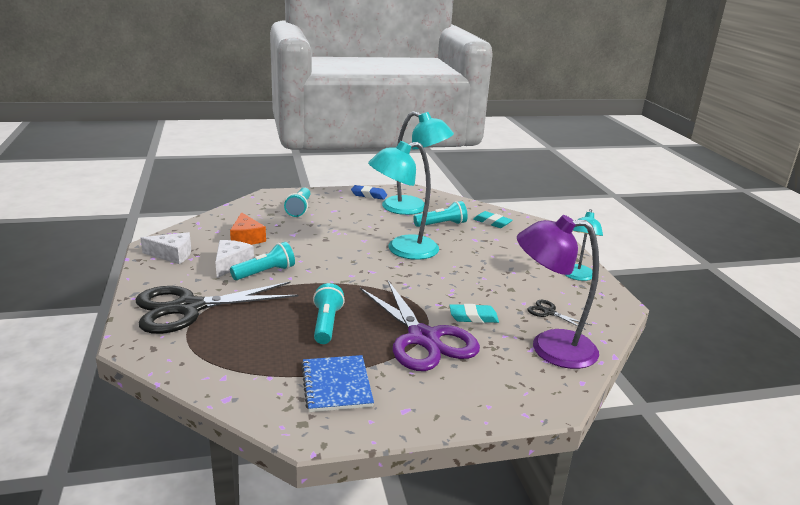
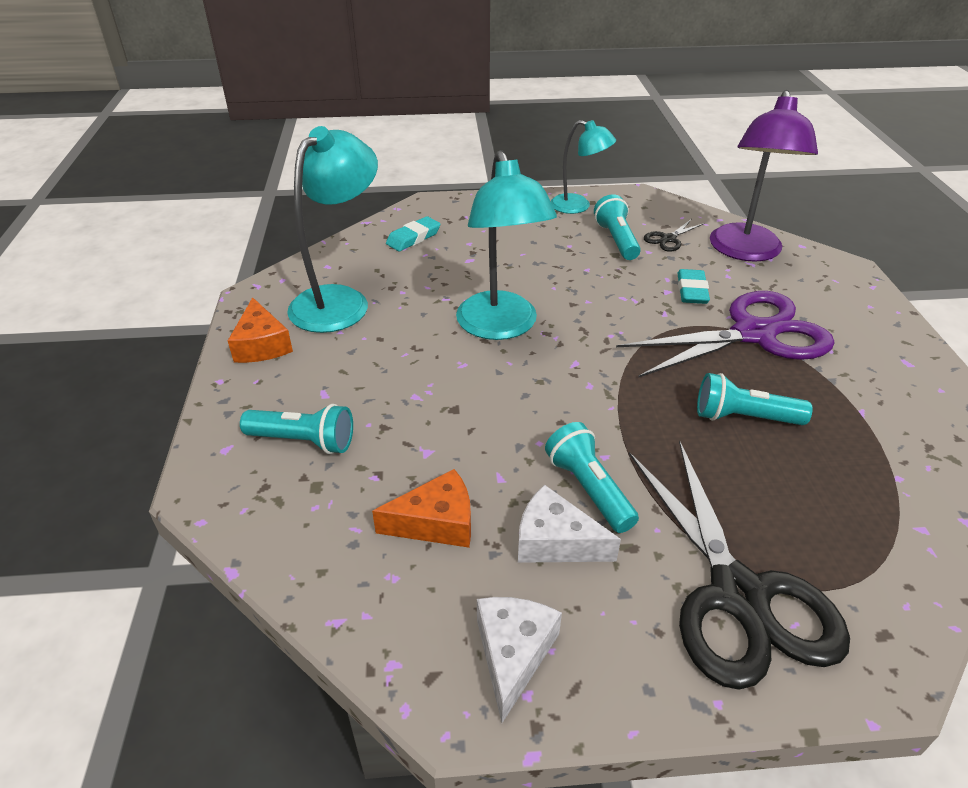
camera: 80 degrees left, 15 degrees up
(336, 385) = (887, 414): blue notebook -> none
(369, 195) = (261, 345): blue eraser -> orange cheese
(441, 224) = (413, 281): turquoise flashlight -> turquoise flashlight (616, 240)

